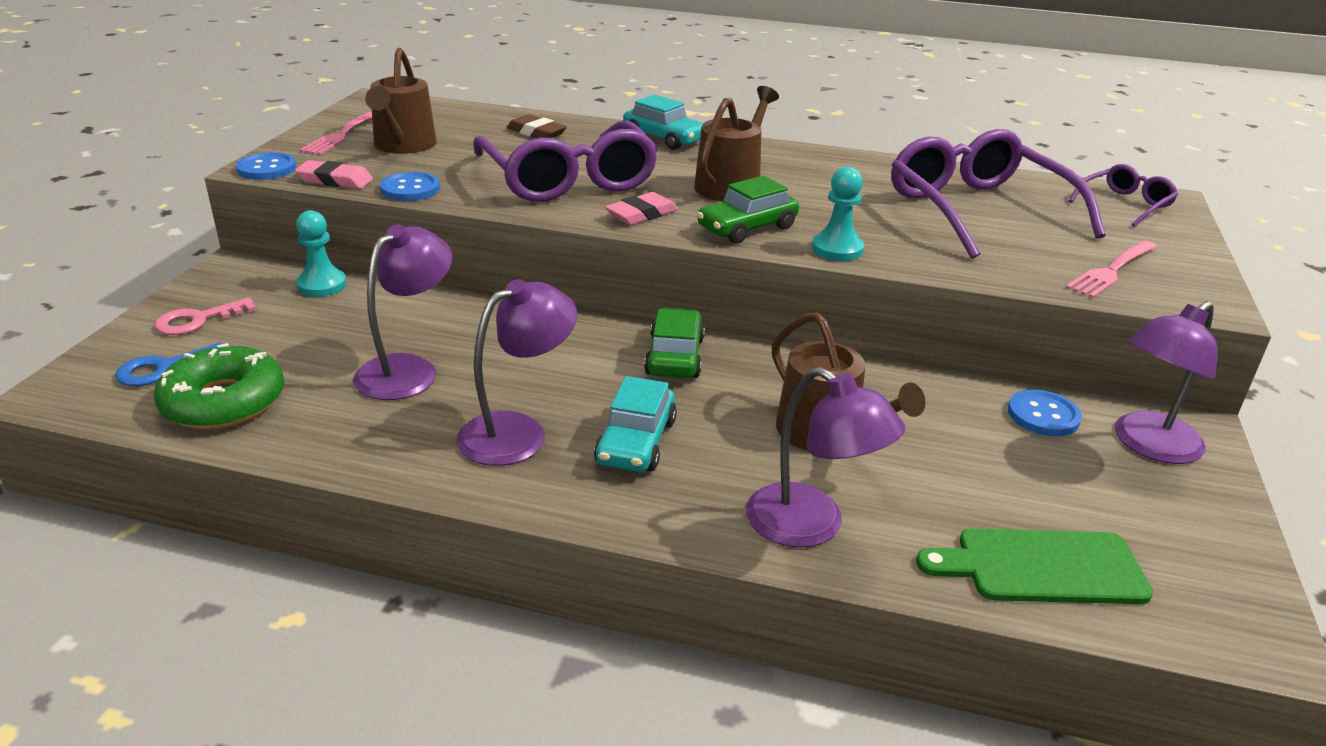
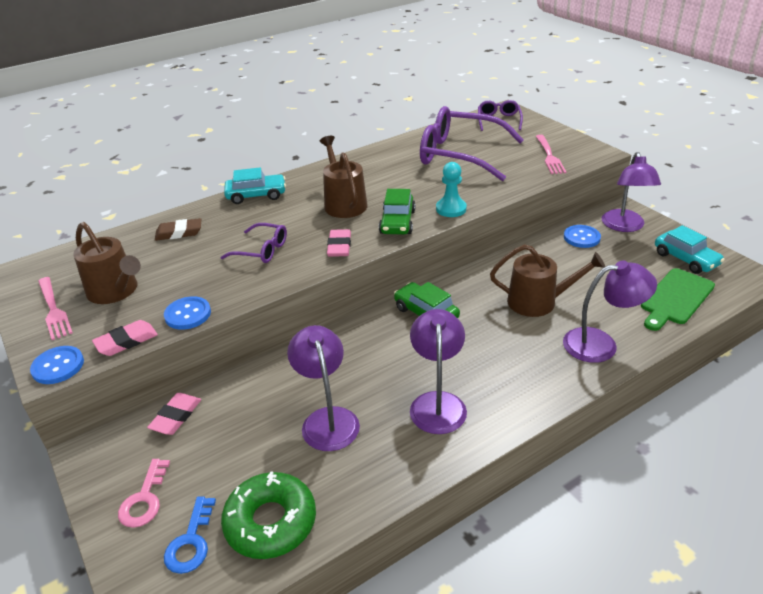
camera: 45 degrees left, 5 degrees up
(322, 285) = (176, 416): turquoise pawn -> pink eraser
(568, 179) = (261, 250): purple glasses -> purple glasses, size x0.49
(636, 442) = (488, 365): turquoise car -> turquoise car (686, 259)

